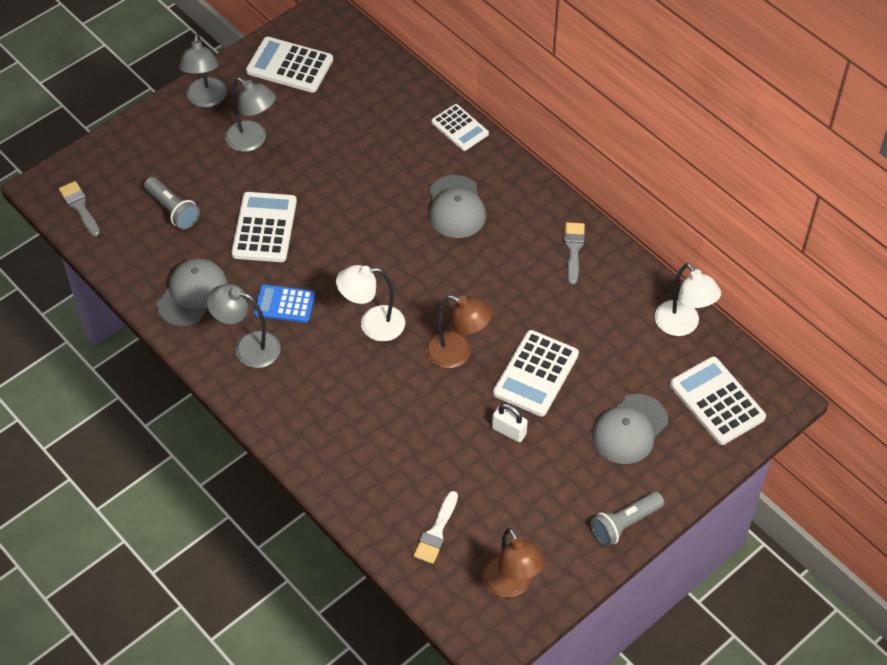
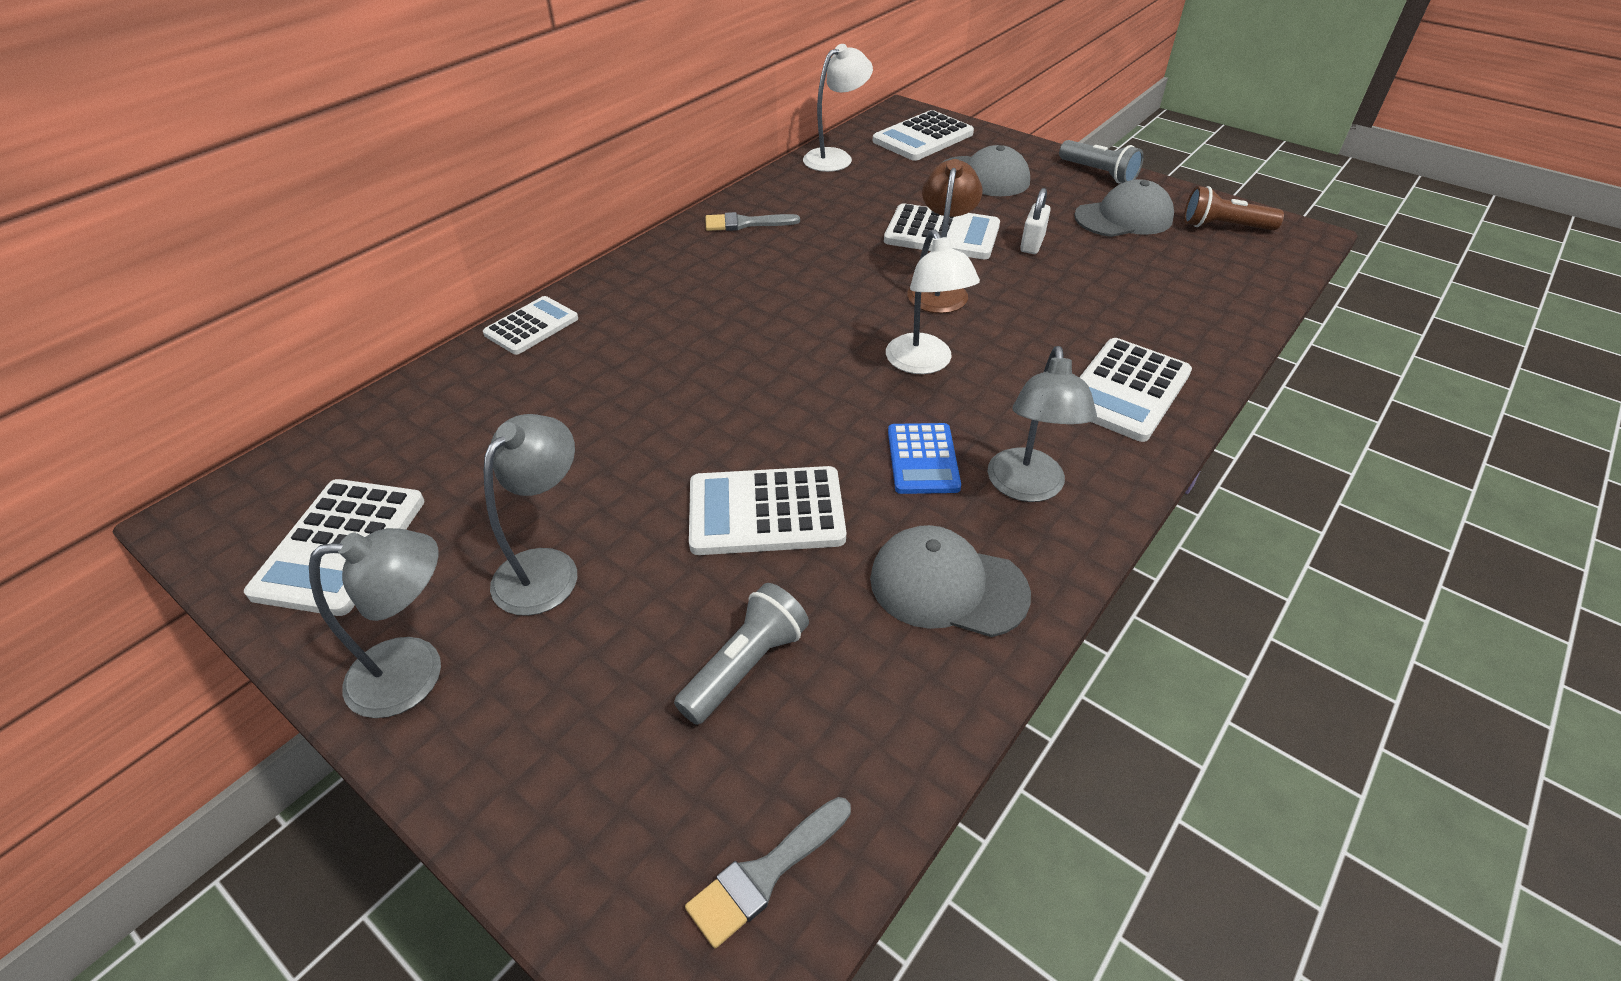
camera: 100 degrees left, 10 degrees down
(318, 428) = (1126, 390): none -> white calculator
(436, 532) = (1202, 278): white brush -> none
(456, 207) = (689, 314): grey cap -> grey cap (1124, 218)
(511, 585) = (1224, 227): brown lamp -> brown flashlight

